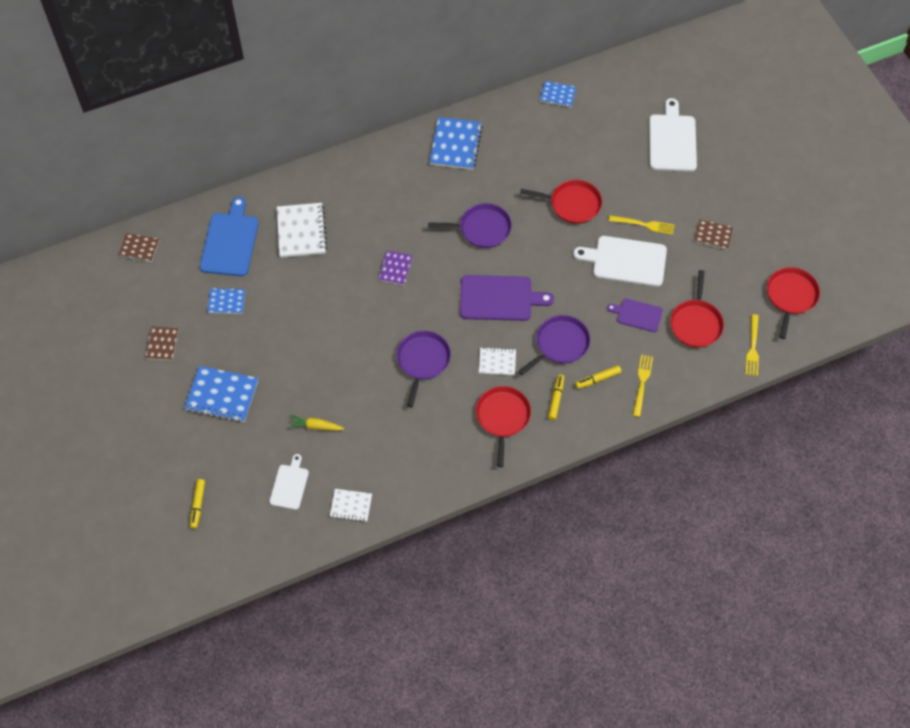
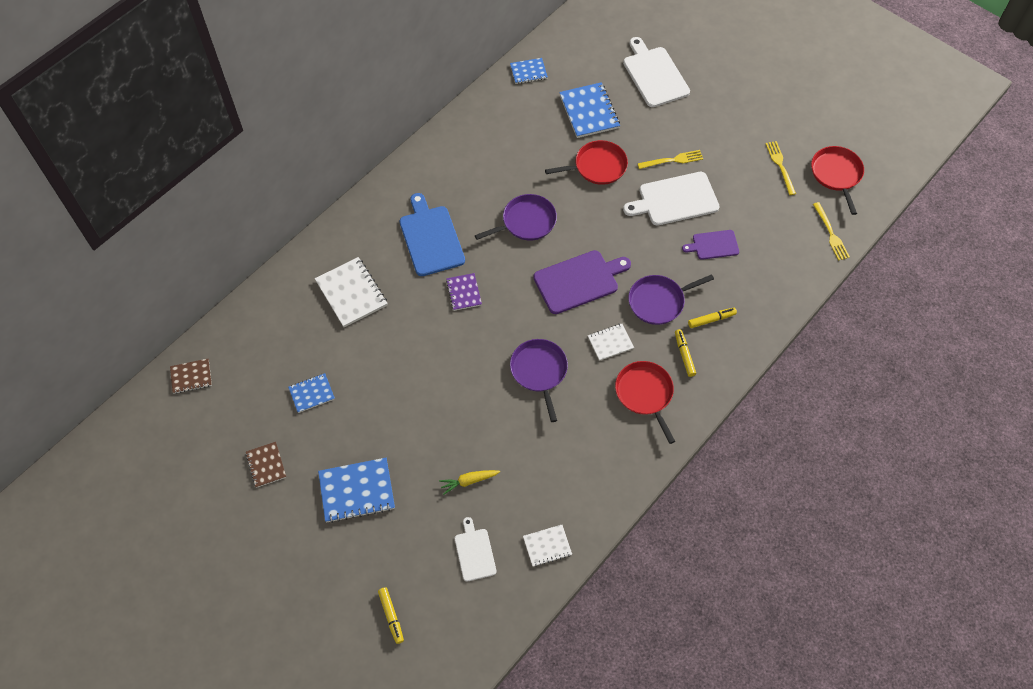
camera: 25 degrees left, 0 degrees up
(230, 242) = (284, 332): blue cutting board -> blue cutting board (431, 238)
(455, 145) = (458, 152): blue notebook -> blue notebook (589, 111)
(560, 344) = (659, 301): purple pan -> purple pan turned 135 degrees counterclockwise
(597, 379) = (711, 320): yellow marker -> yellow marker turned 150 degrees counterclockwise
(642, 382) = (753, 306): yellow fork -> yellow fork (780, 165)
(696, 323) = (769, 231): red pan -> none
(713, 235) = (738, 146): brown notebook -> none

